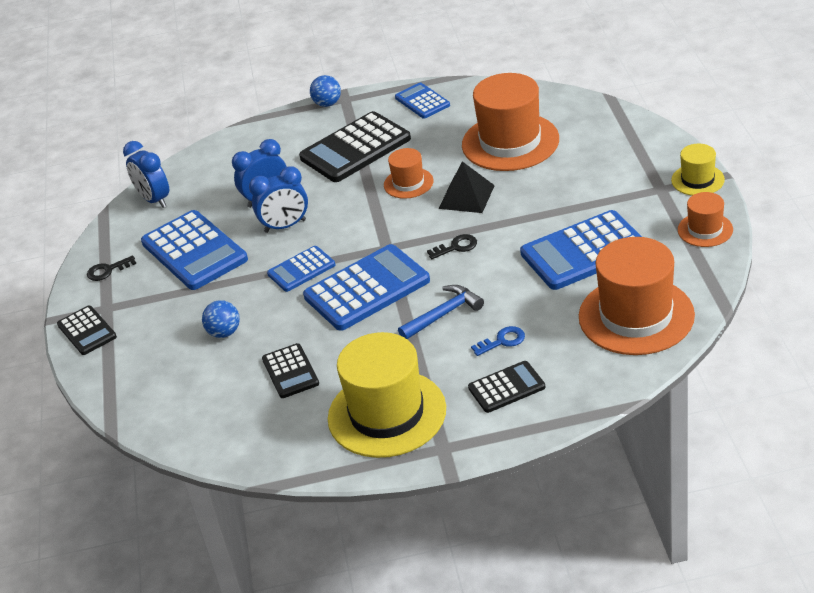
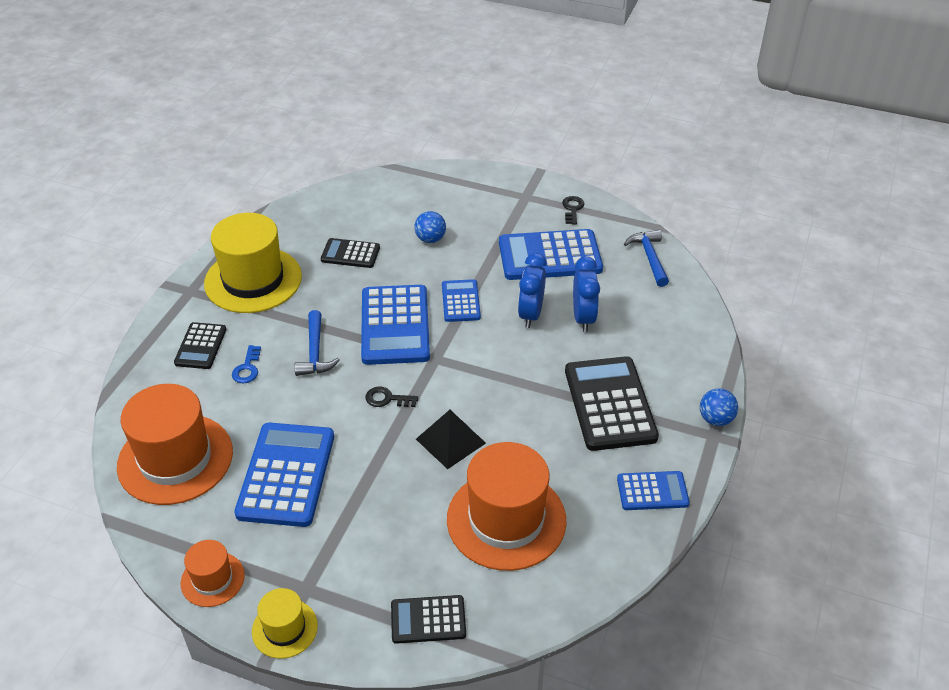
camera: 115 degrees right, 5 degrees up
(87, 331) = (507, 182): black calculator -> black calculator (428, 620)
(154, 200) = (649, 258): blue clock -> blue hammer
(408, 183) = (514, 413): orange hat -> none
(456, 247) = (387, 399): black key -> black key turned 90 degrees clockwise

